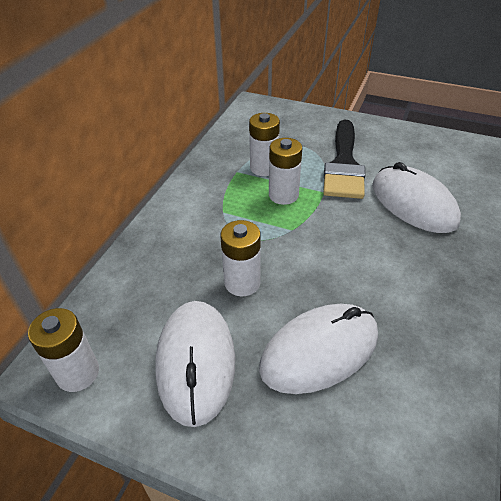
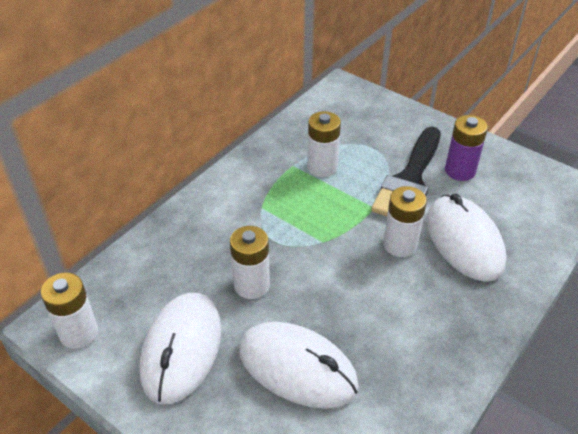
camera: 15 degrees right, 0 degrees up
(283, 195) = (330, 202): white battery -> white battery (400, 244)
(319, 351) = (297, 368): white mouse -> white mouse turned 45 degrees clockwise
(381, 150) = (460, 171): none -> purple battery

